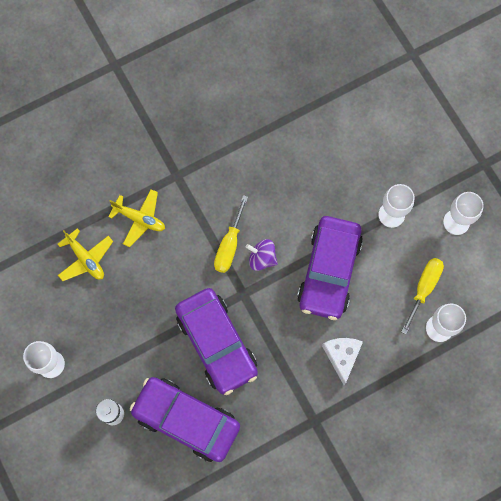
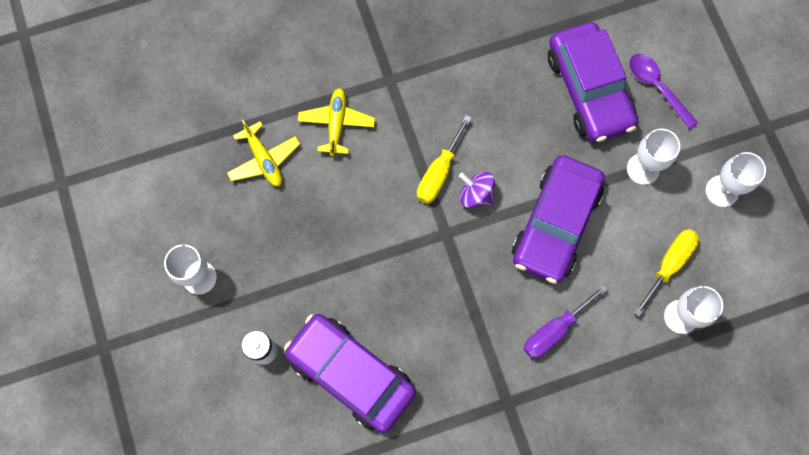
camera: 10 degrees right, 0 degrees up
(140, 219) = (336, 124): yellow plane -> yellow plane turned 120 degrees counterclockwise
(217, 343) = (404, 287): purple car -> purple car (589, 90)
(342, 356) = (554, 330): white cheese -> purple screwdriver
(392, 146) = (657, 87): none -> purple spoon

